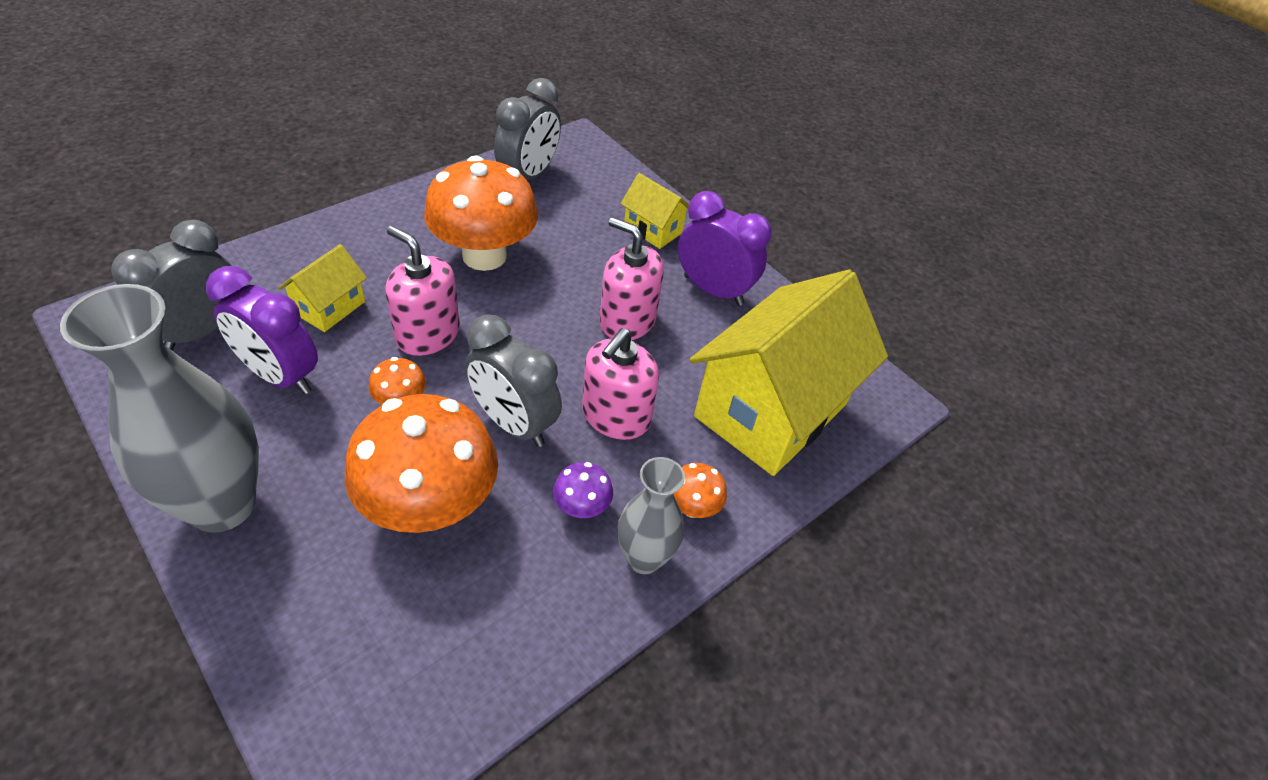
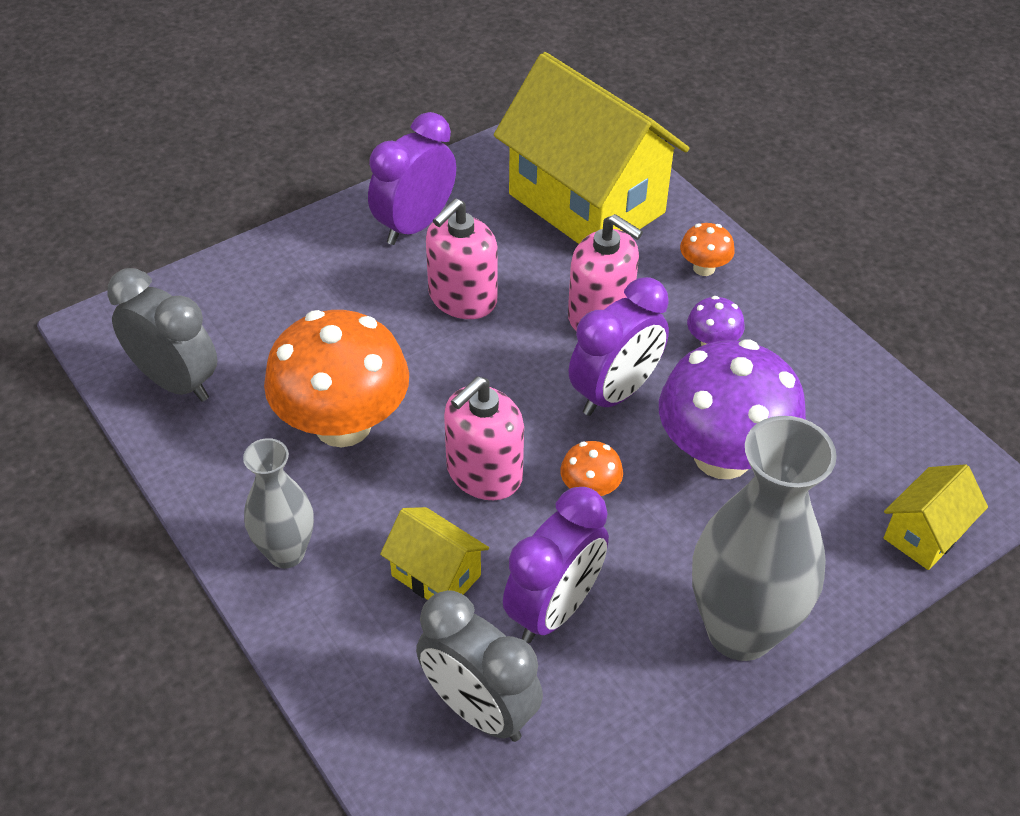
camera: 80 degrees left, 0 degrees up
(430, 505) = (722, 456): orange mushroom -> purple mushroom
(514, 423) = (614, 393): grey clock -> purple clock
(644, 558) = (760, 304): grey vase -> grey vase (286, 553)
(653, 229) = (304, 266): yellow house -> yellow house (925, 534)

